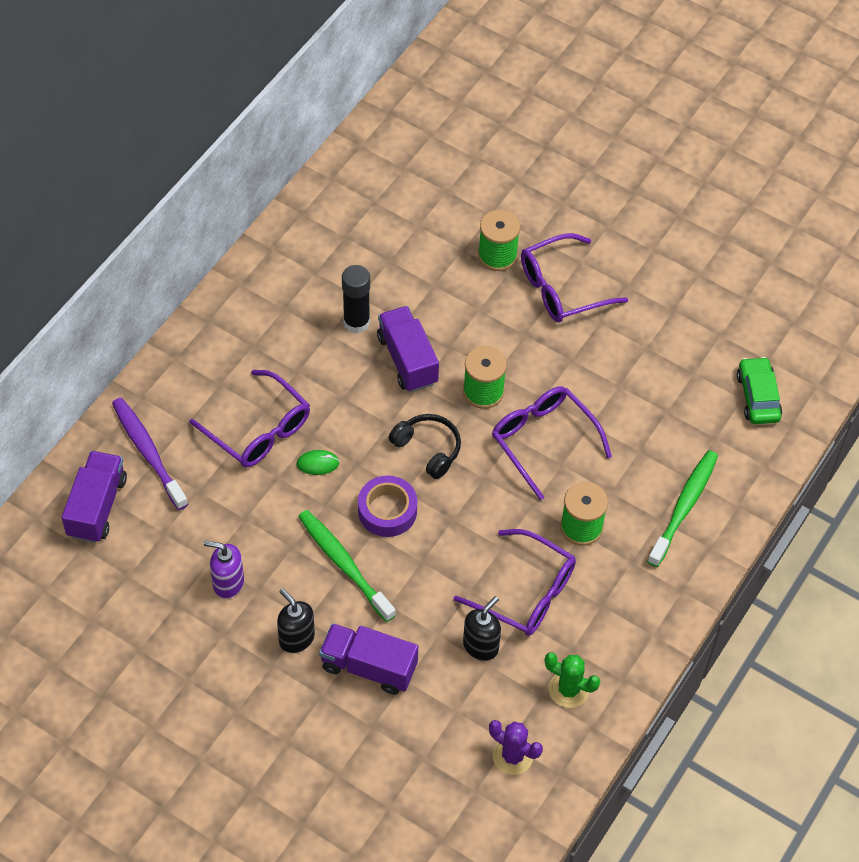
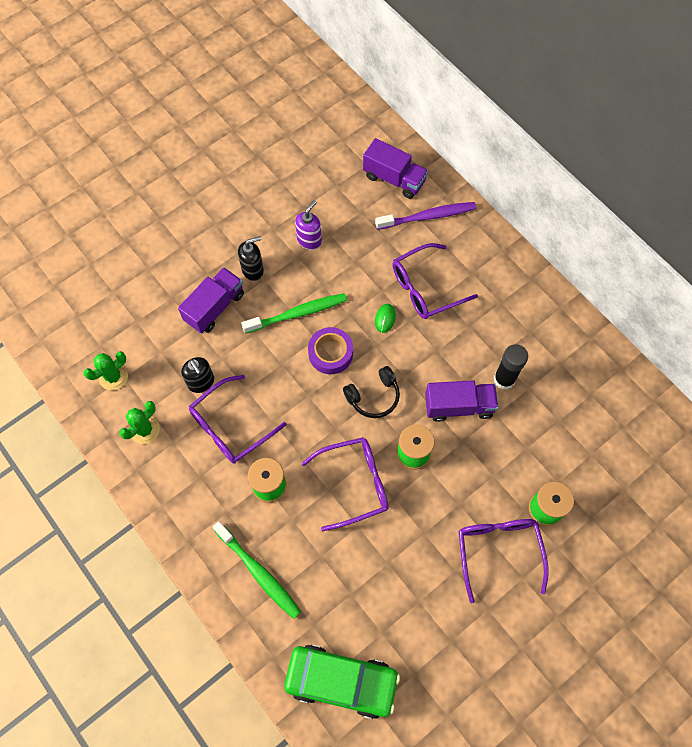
camera: 110 degrees right, 10 degrees up
(512, 756) = (113, 377): purple cactus -> green cactus
(758, 397) = (341, 681): green car -> green car, size x1.62

